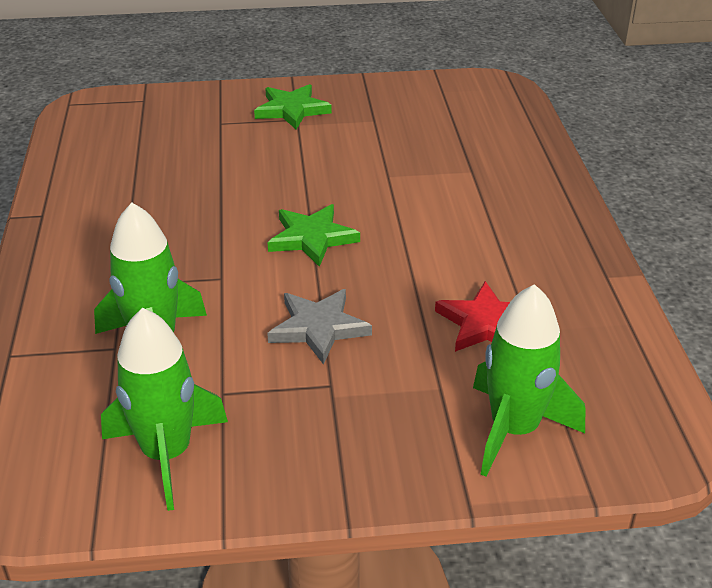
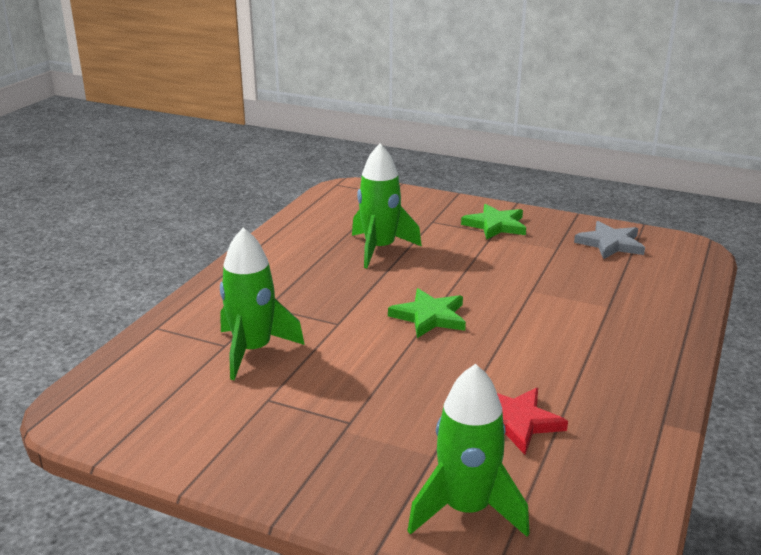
camera: 30 degrees right, 10 degrees down
(167, 454) = (194, 425): green rocket -> green rocket (380, 249)
(319, 328) = (377, 380): grey star -> grey star (610, 244)

